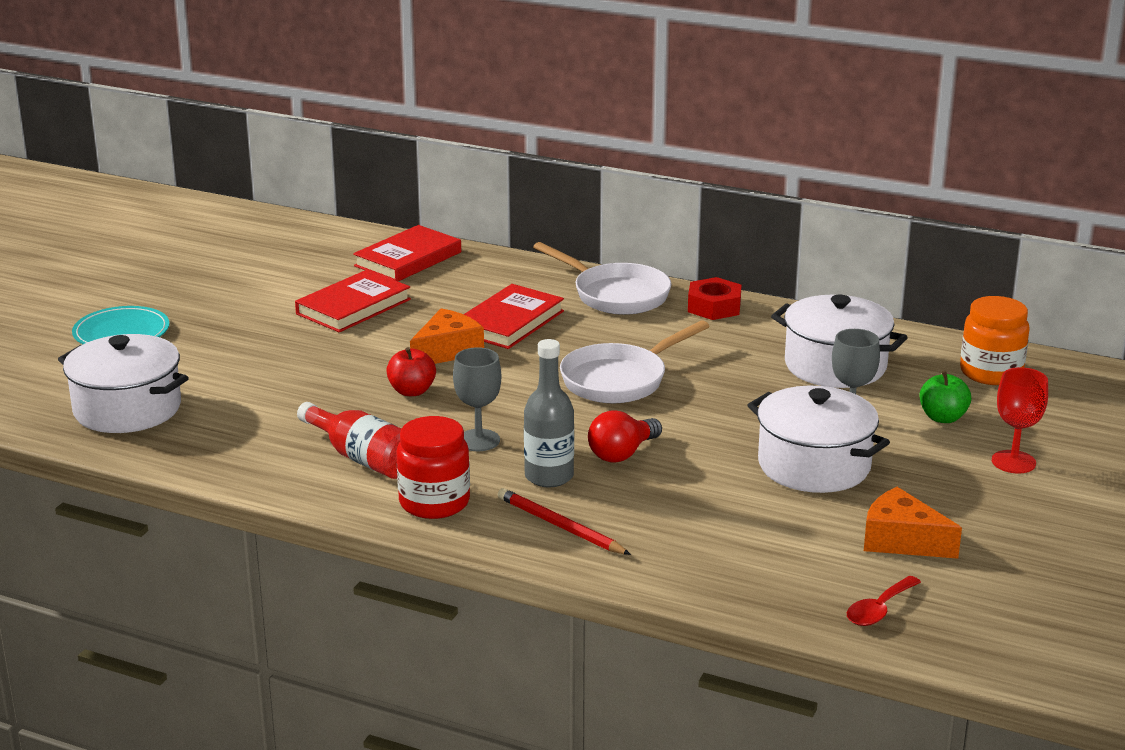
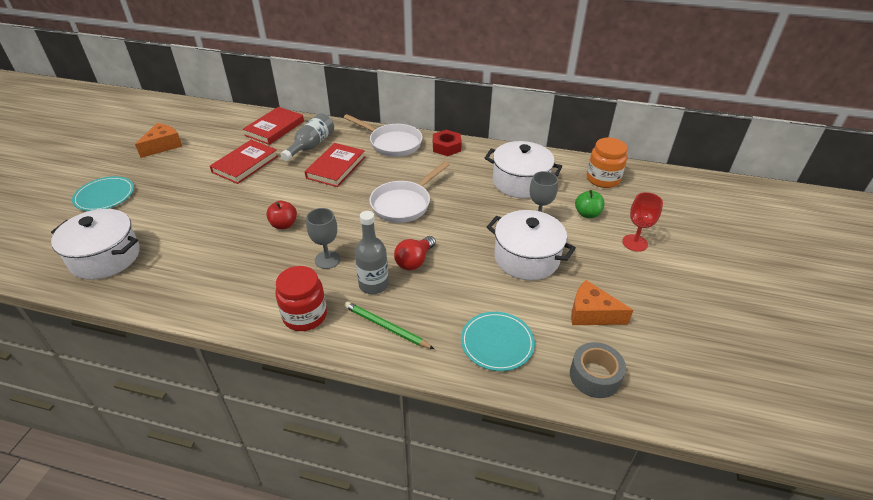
camera: 10 degrees left, 15 degrees up
(363, 458) = (257, 282): red bottle -> none
(447, 351) = (302, 192): orange cheese -> orange cheese (163, 146)
(470, 288) = (311, 145): none -> grey bottle
(560, 526) = (386, 327): red pencil -> green pencil
(733, 559) = (497, 343): none -> turquoise plate
(879, 609) = (595, 376): red spoon -> grey tape

